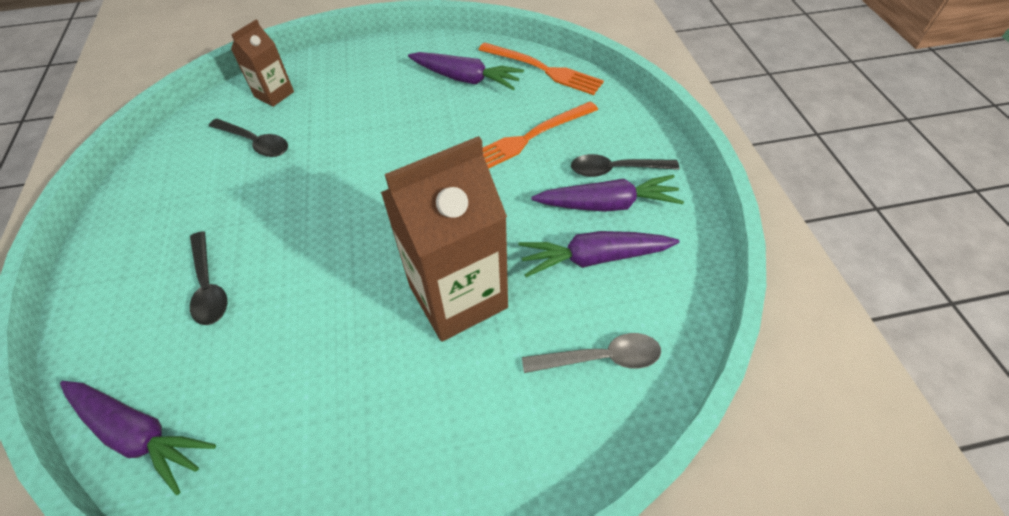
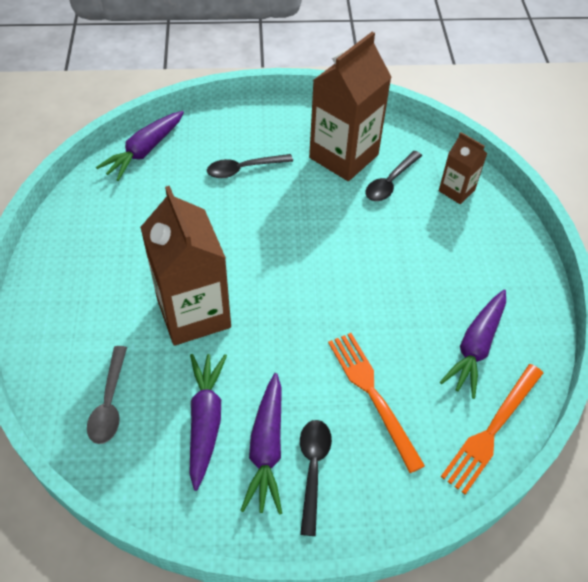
camera: 95 degrees right, 0 degrees up
(204, 185) = (343, 156): none -> brown carton

